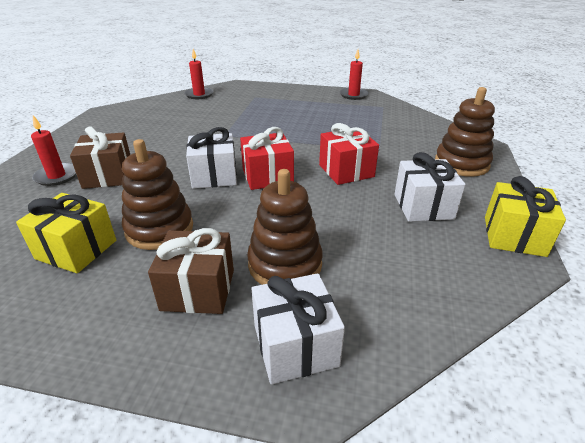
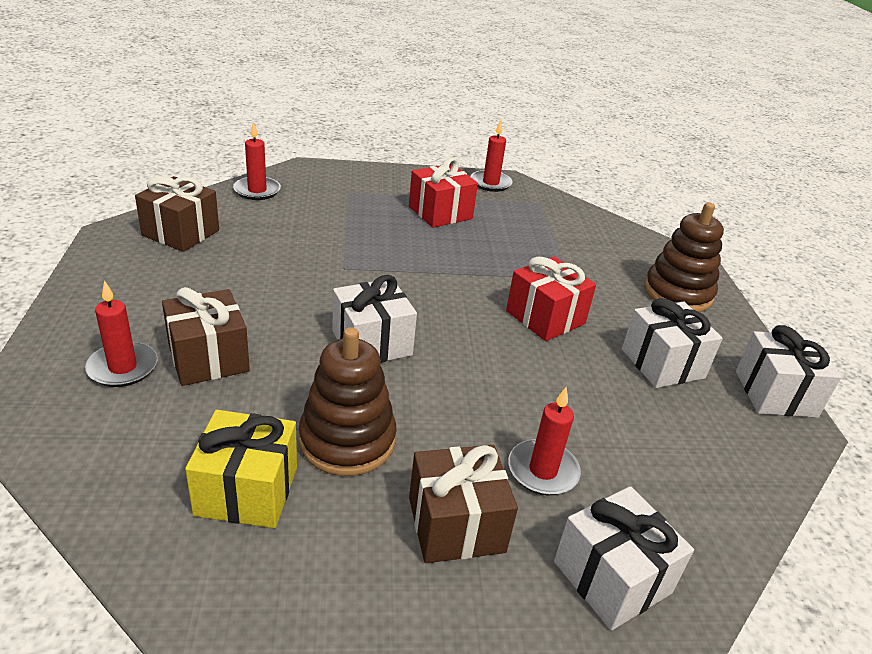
camera: 20 degrees left, 0 degrees up
(140, 113) = (181, 233): none -> brown gift
(267, 176) = (446, 336): red gift -> red gift (440, 213)
(285, 264) = (543, 470): brown stacking toy -> red candle
(514, 236) = (775, 394): yellow gift -> white gift

